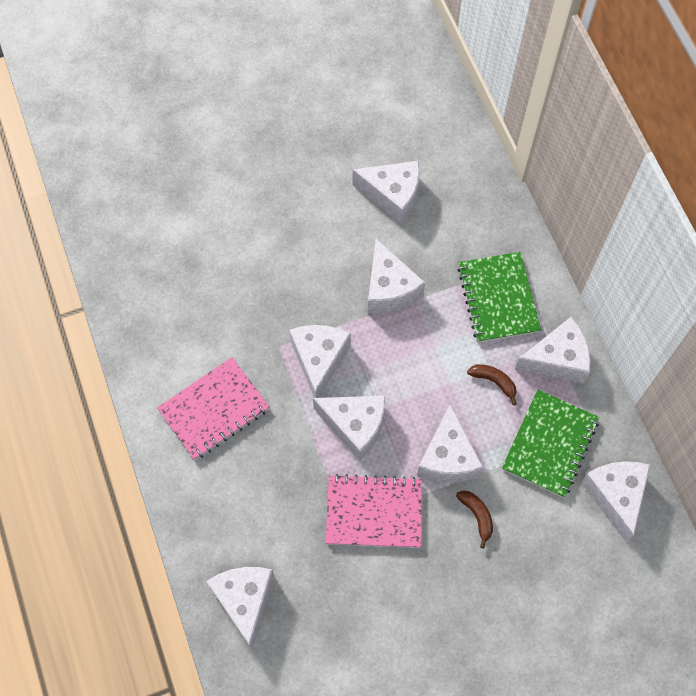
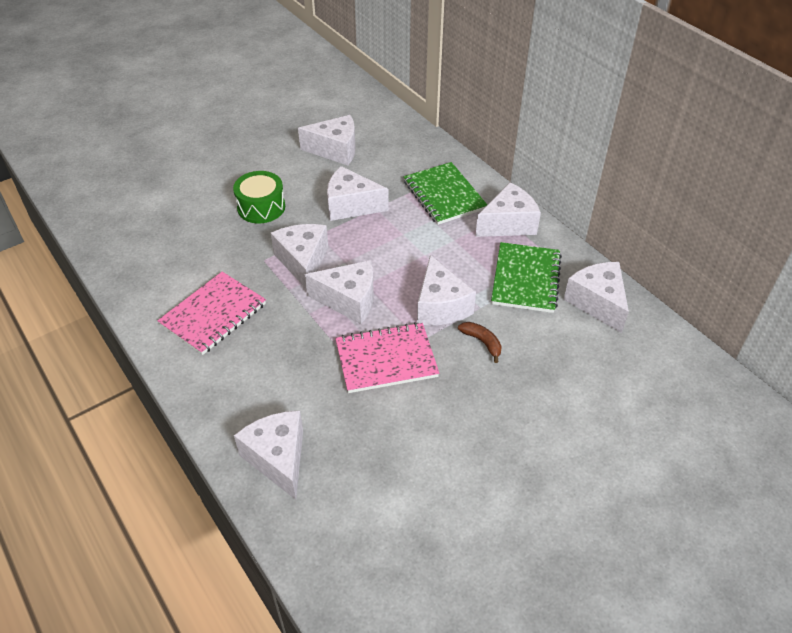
camera: 15 degrees left, 20 degrees down
(290, 268) = (261, 207): none -> green drum
(389, 289) = (351, 205): white cheese -> white cheese turned 135 degrees clockwise
(494, 381) = (461, 247): brown banana -> none

